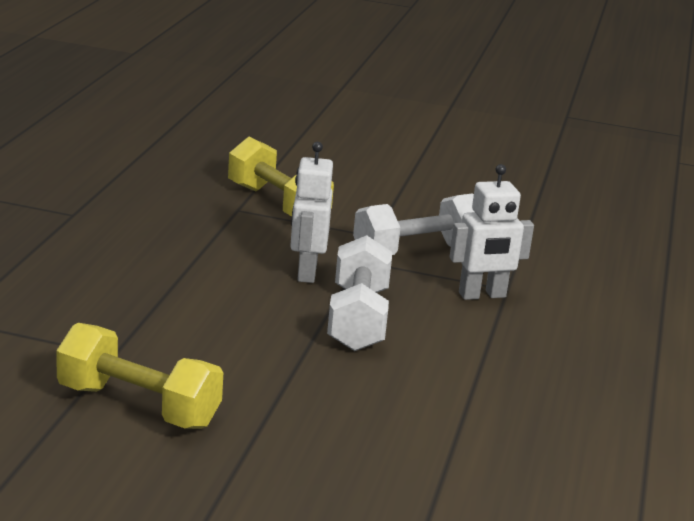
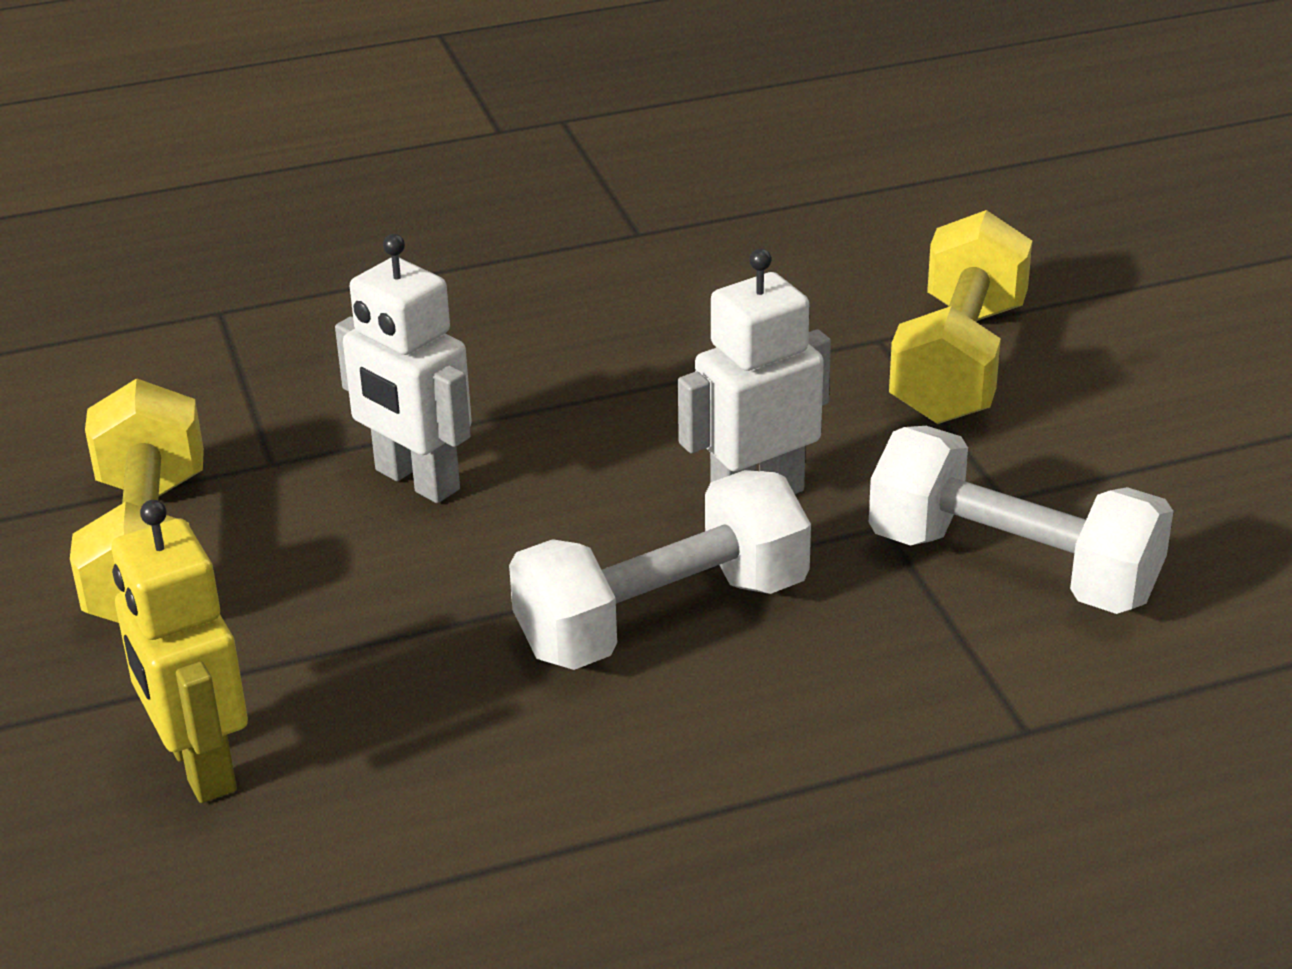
camera: 60 degrees right, 10 degrees up
(322, 448) = (200, 766): none -> yellow robot
(482, 295) = (952, 712): white robot -> white robot (416, 480)

